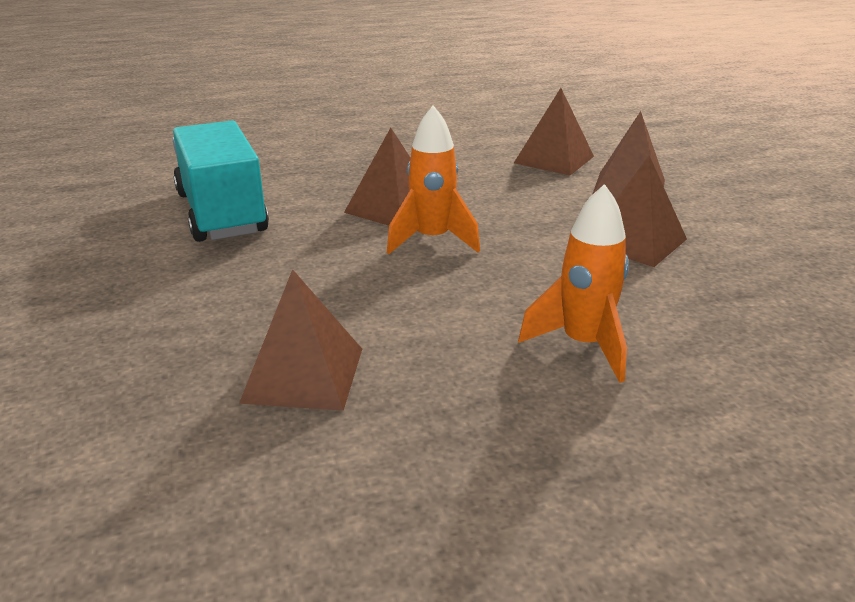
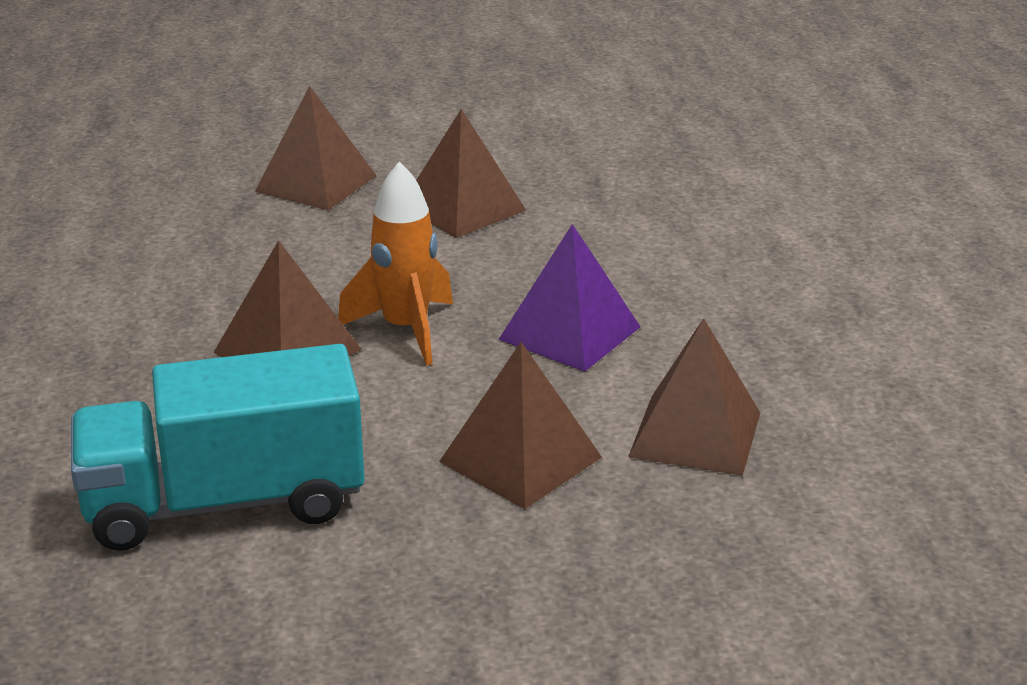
camera: 80 degrees left, 0 degrees up
(453, 303) = (570, 333): none -> purple pyramid
(554, 159) = (187, 213): brown pyramid -> brown pyramid (520, 459)
(583, 345) = (669, 274): orange rocket -> none

